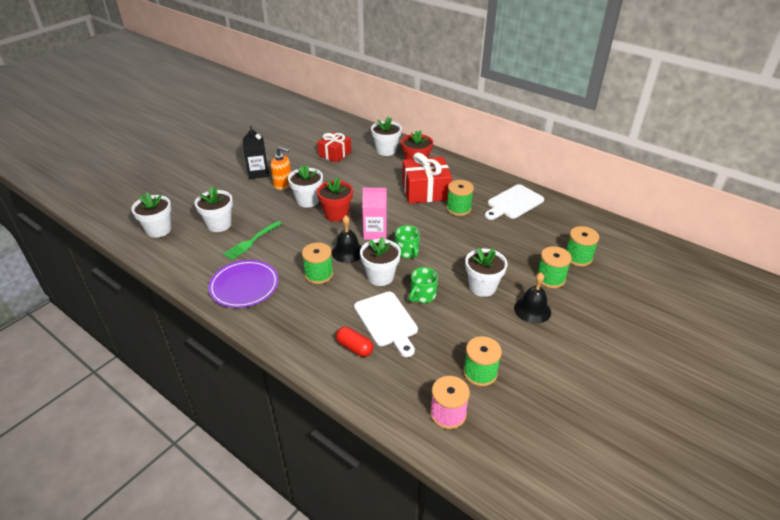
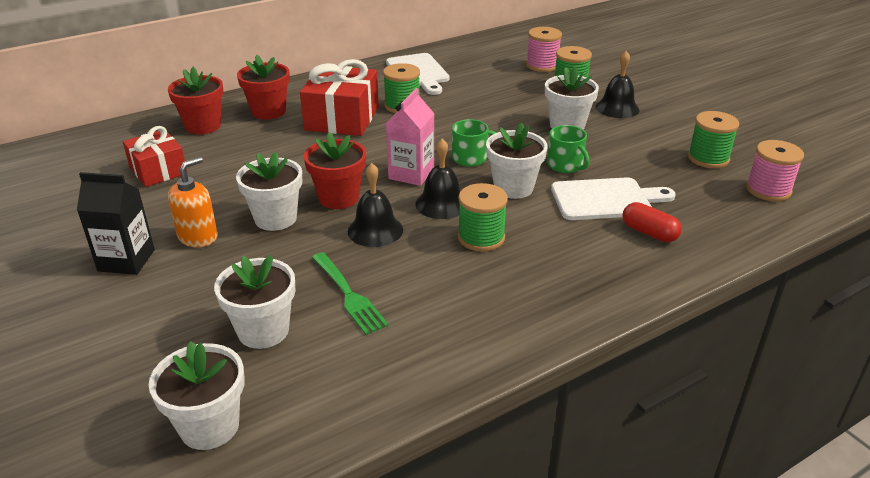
camera: 70 degrees left, 5 degrees down
(244, 286) = (472, 318): purple plate -> none
(310, 235) = (375, 230): none -> black bell
(354, 347) = (649, 233): red capsule -> red capsule turned 75 degrees clockwise
(386, 150) = (203, 126): white flower pot -> red flower pot
(578, 257) = (542, 65): green spool -> pink spool

